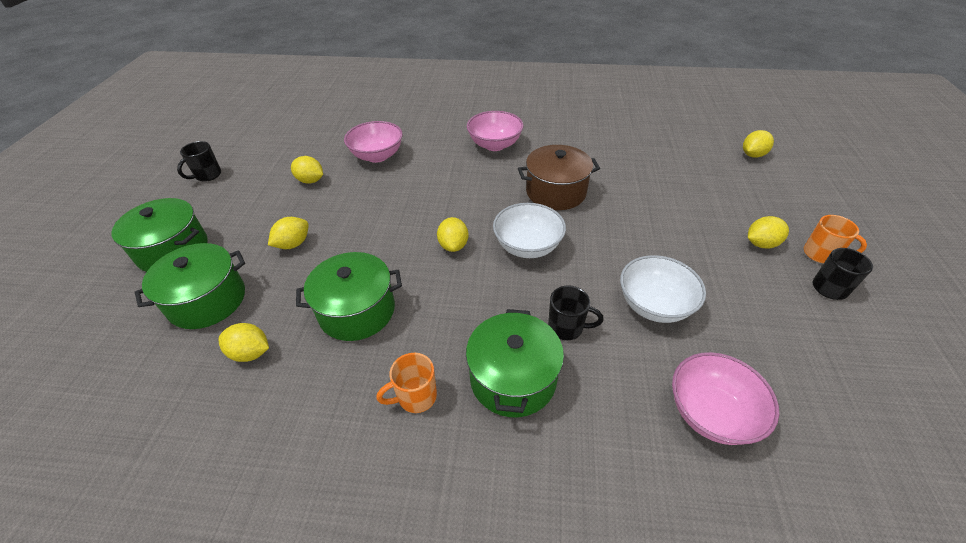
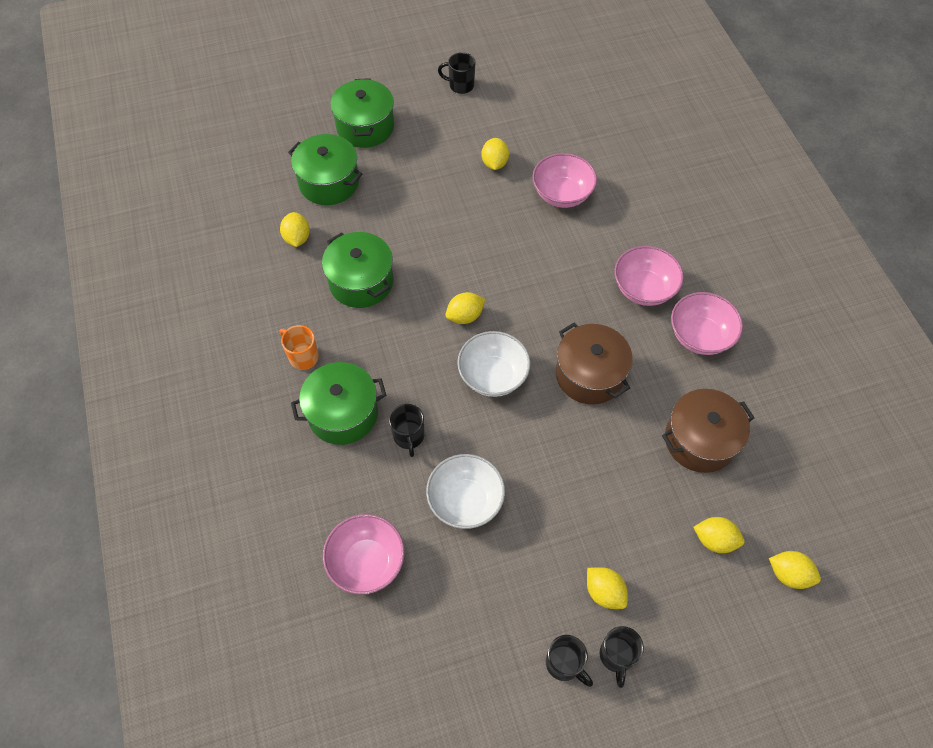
camera: 65 degrees right, 15 degrees up
(293, 244) = (409, 199): yellow lemon -> yellow lemon (714, 540)
(550, 134) = (700, 336): none -> pink bowl
(636, 159) = (700, 440): none -> brown pot
(821, 254) = (616, 656): orange mug -> black mug

